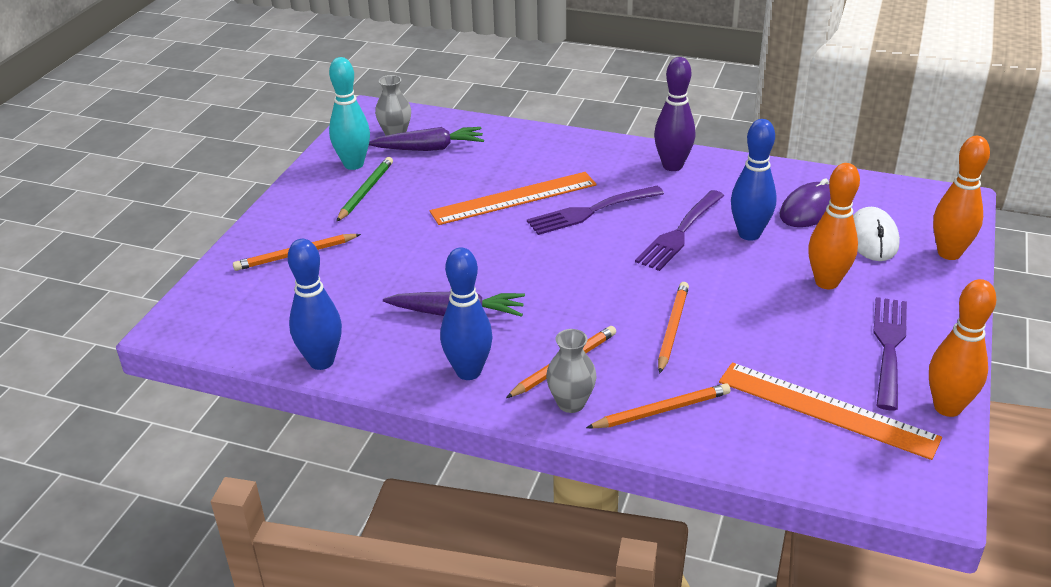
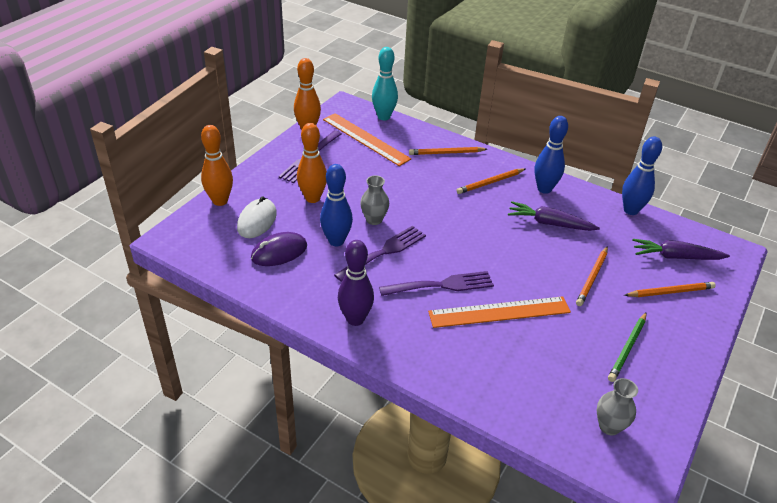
camera: 170 degrees left, 5 degrees up
(353, 164) = (645, 388): turquoise bowling pin -> turquoise bowling pin (384, 117)
(429, 148) = (572, 395): purple carrot -> purple carrot (675, 257)
(571, 403) = (491, 164): grey vase -> grey vase (374, 220)
(672, 329) = (421, 189): orange pencil -> orange pencil (592, 277)

